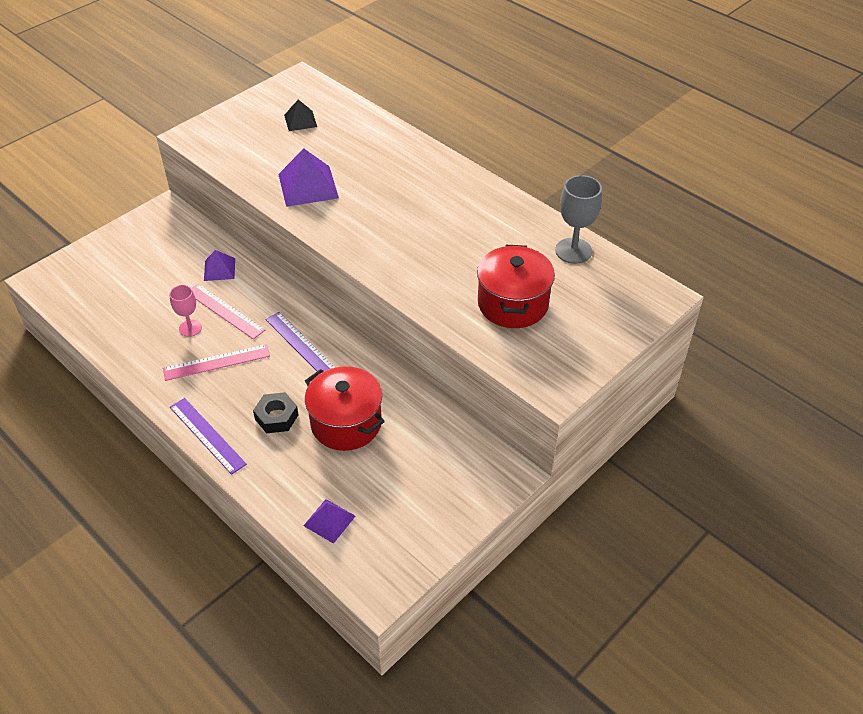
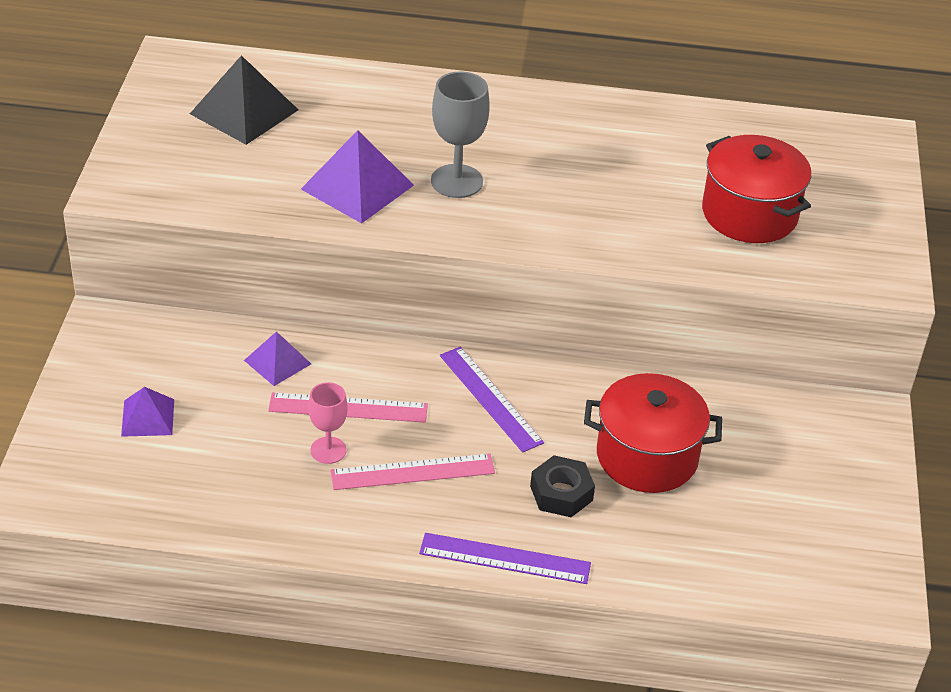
camera: 40 degrees left, 5 degrees down
(216, 362) = (412, 472): pink ruler -> pink ruler turned 45 degrees clockwise
(300, 121) = (244, 112): black pyramid -> black pyramid, size x1.70
(301, 344) = (490, 398): purple ruler -> purple ruler turned 45 degrees clockwise
(329, 520) = (751, 567): purple pyramid -> purple pyramid (148, 417)
(573, 251) = (743, 130): grey goblet -> grey goblet (456, 181)

